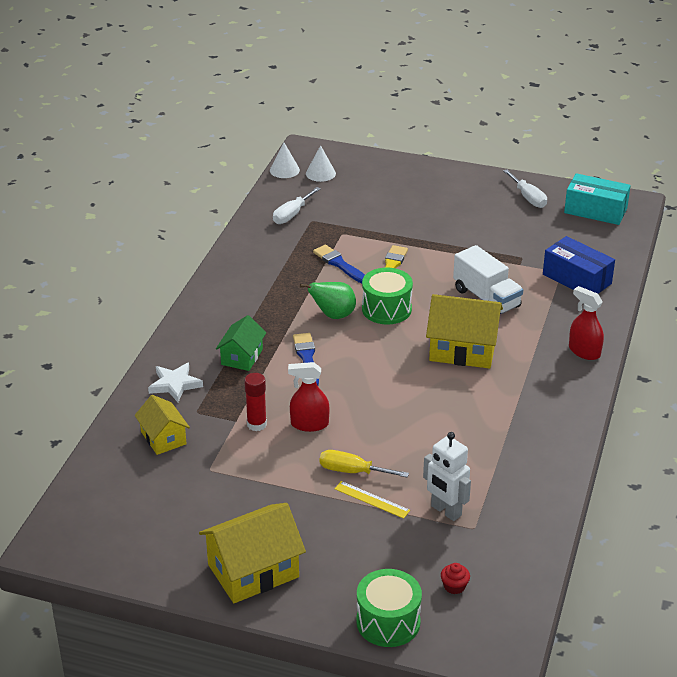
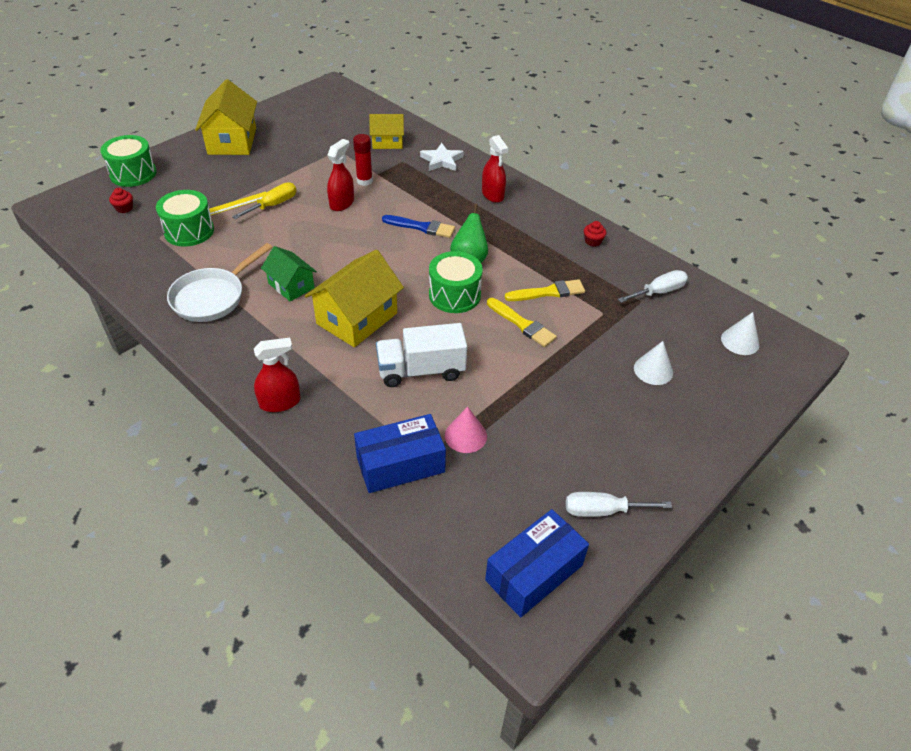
camera: 115 degrees right, 10 degrees up
(216, 332) = (493, 194): none -> red spray bottle
(242, 357) = (450, 197): green house -> green house (291, 285)
(248, 258) = (593, 241): none -> red cupcake
(284, 170) = (757, 316): white cone -> white cone (653, 370)
(292, 214) = (658, 292): white screwdriver -> white screwdriver turned 90 degrees clockwise
(339, 264) = (548, 292): blue brush -> yellow brush
(445, 511) = (189, 231): white robot -> green drum
(517, 443) = (212, 297): none -> white pan
(525, 261) = (465, 435): none -> pink cone
(595, 211) = (534, 572): turquoise box -> blue box

